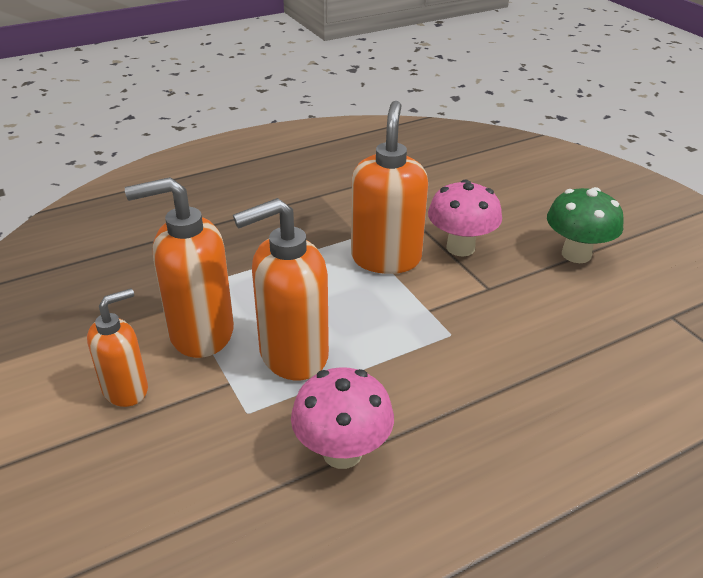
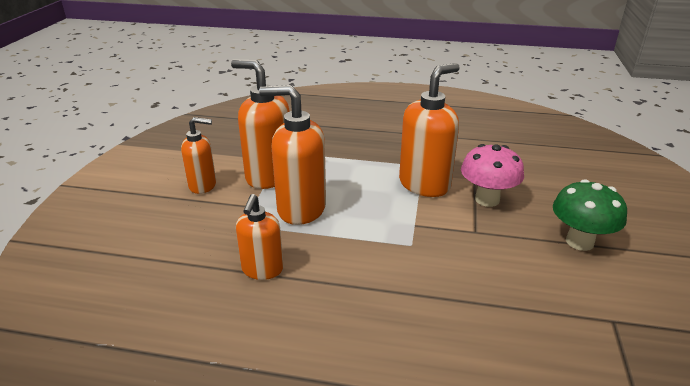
camera: 40 degrees right, 5 degrees down
(342, 452) = (262, 270): pink mushroom -> orange soap dispenser

